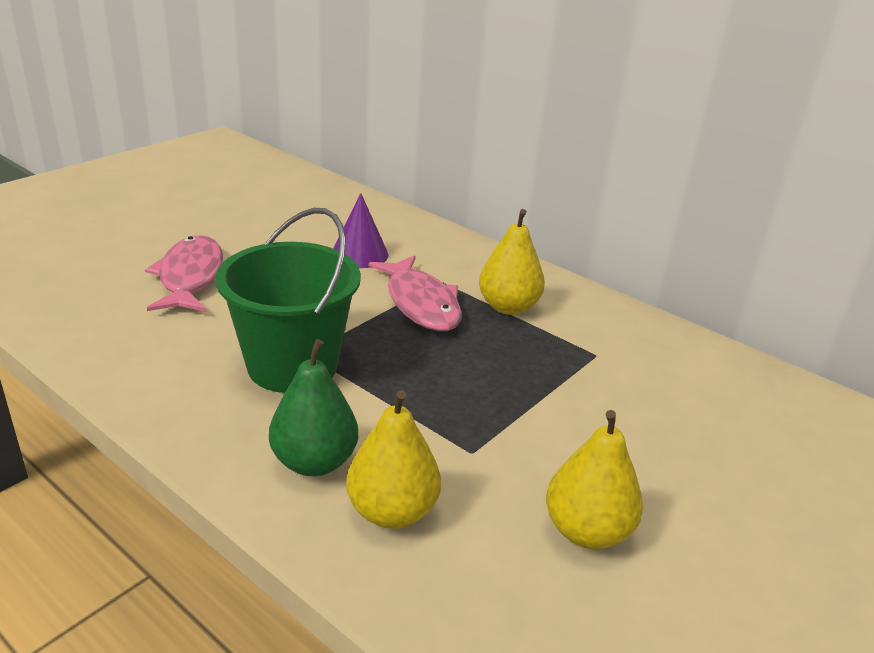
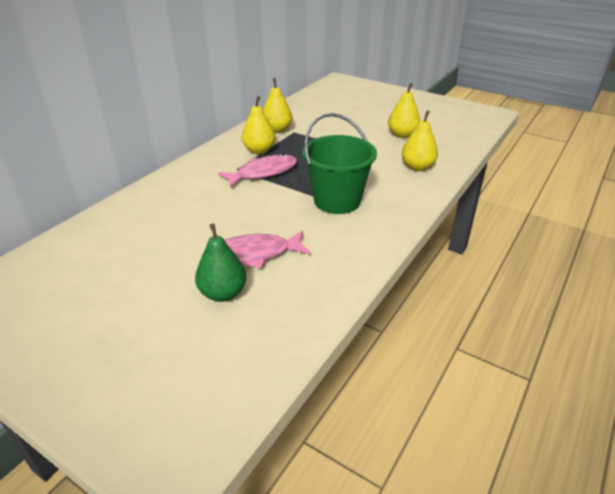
camera: 95 degrees left, 5 degrees up
(314, 462) = (402, 185): green pear -> green pear (223, 293)
(359, 254) = (207, 196): purple cone -> none
(603, 335) = (277, 130): none -> yellow pear

